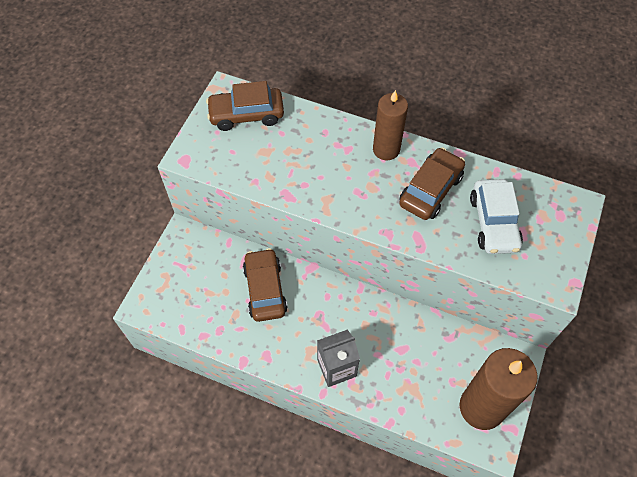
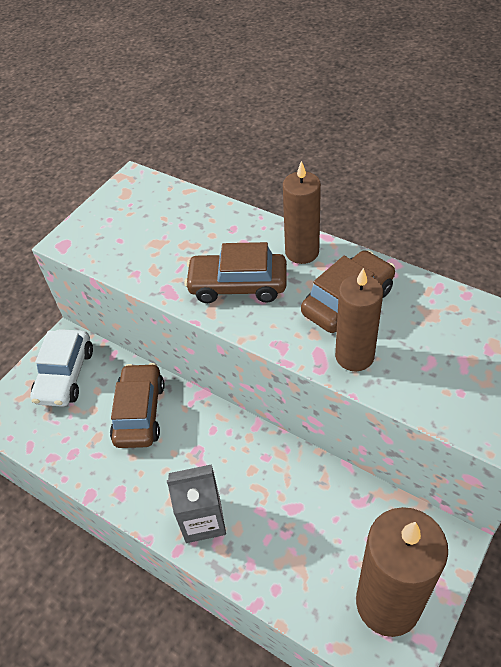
camera: 15 degrees right, 10 degrees down
(246, 114) = (147, 204): brown car -> brown car (238, 285)
(444, 235) = (354, 356): none -> brown candle
(493, 223) = (424, 347): white car -> white car (65, 375)

